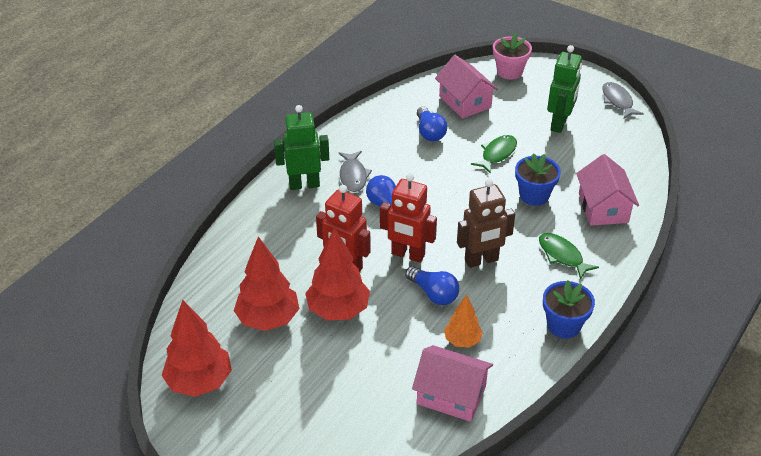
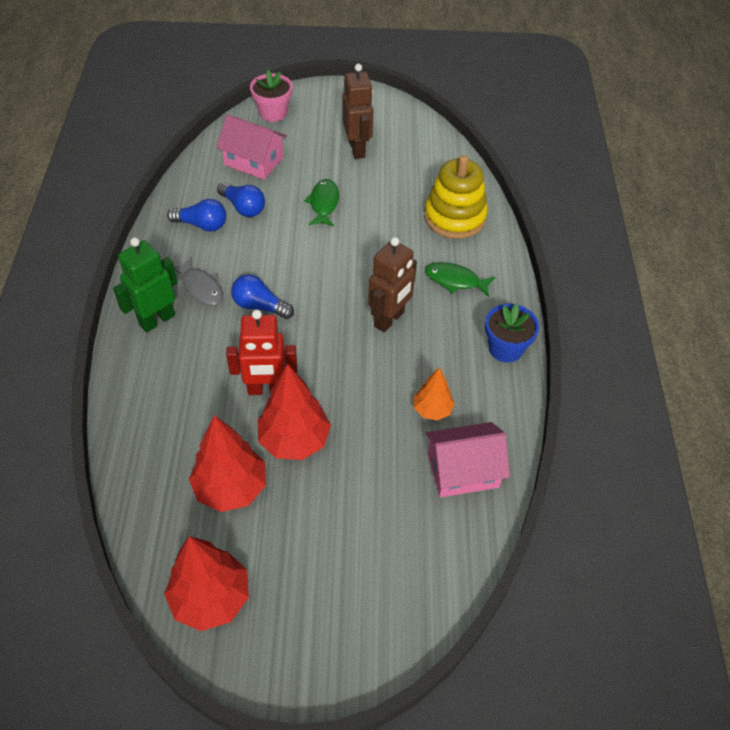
camera: 35 degrees left, 10 degrees up
(407, 255) = (317, 347): red robot -> none
(433, 293) = (371, 375): blue light bulb -> blue light bulb (202, 225)
(534, 195) = (387, 231): blue flower pot -> none
(559, 124) = (357, 149): green robot -> brown robot
(603, 208) = (455, 217): pink house -> yellow stacking toy
(618, 101) = (391, 106): grey fish -> none

